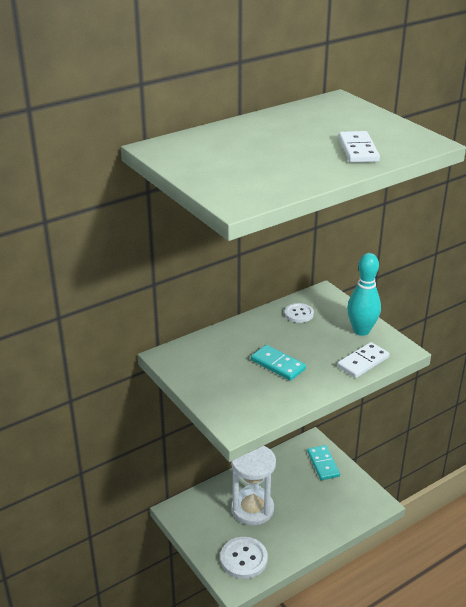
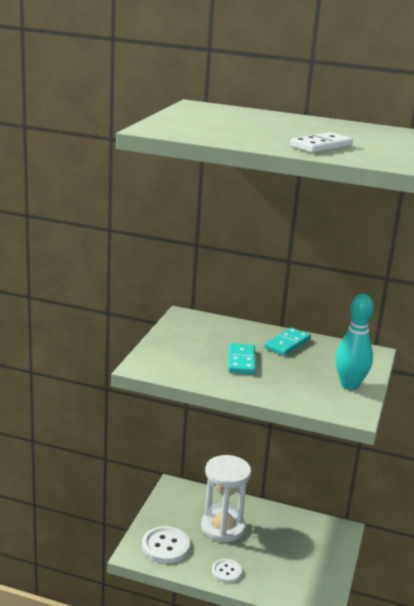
camera: 50 degrees right, 10 degrees down
(299, 314) = (323, 350): white button -> white button (226, 571)
(323, 464) = (324, 547): turquoise domino -> turquoise domino (287, 344)
(363, 362) = (305, 398): white domino -> none

